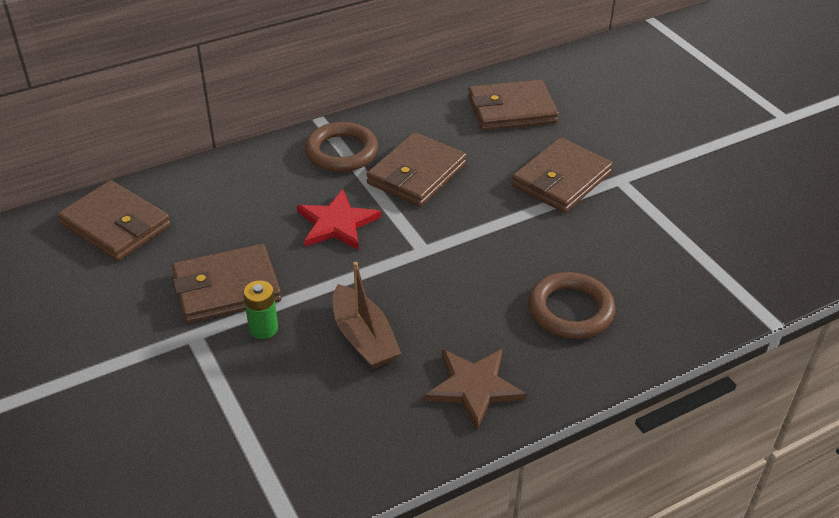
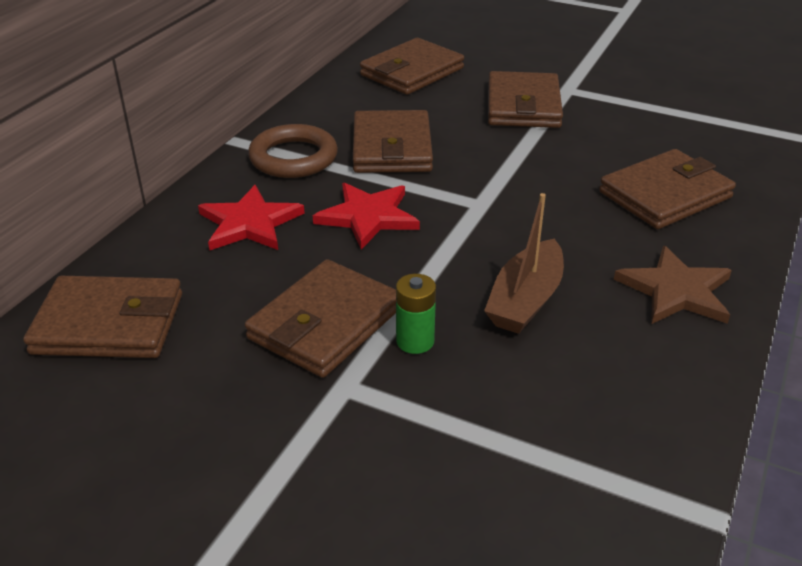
camera: 35 degrees left, 5 degrees down
(260, 192) = (249, 223): none -> red star
(363, 338) = (525, 300): brown boat -> brown boat turned 90 degrees clockwise
(570, 310) = (665, 195): brown ring -> brown wallet

